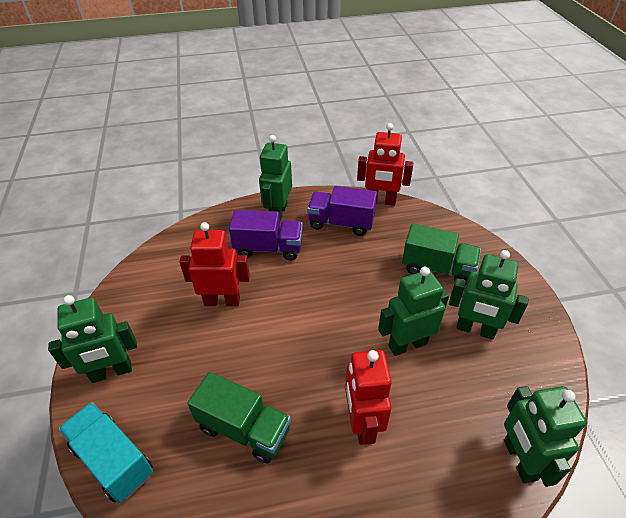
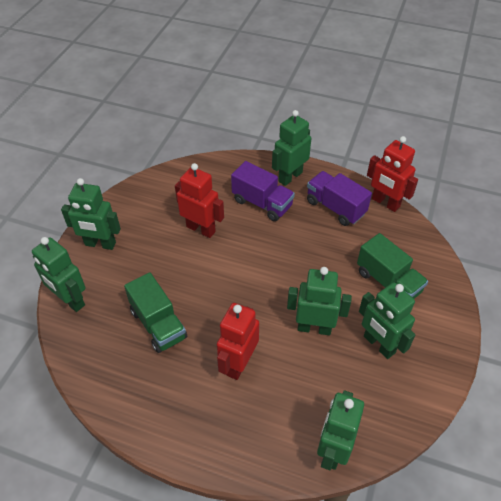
camera: 30 degrees right, 5 degrees up
(113, 460) = (70, 300): turquoise truck -> green robot

